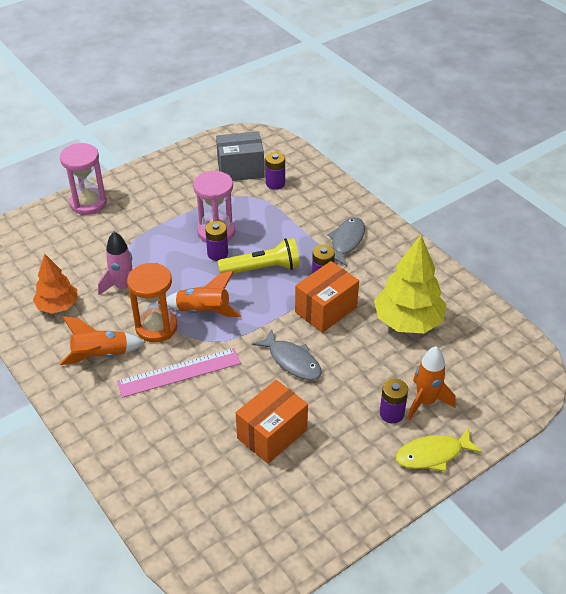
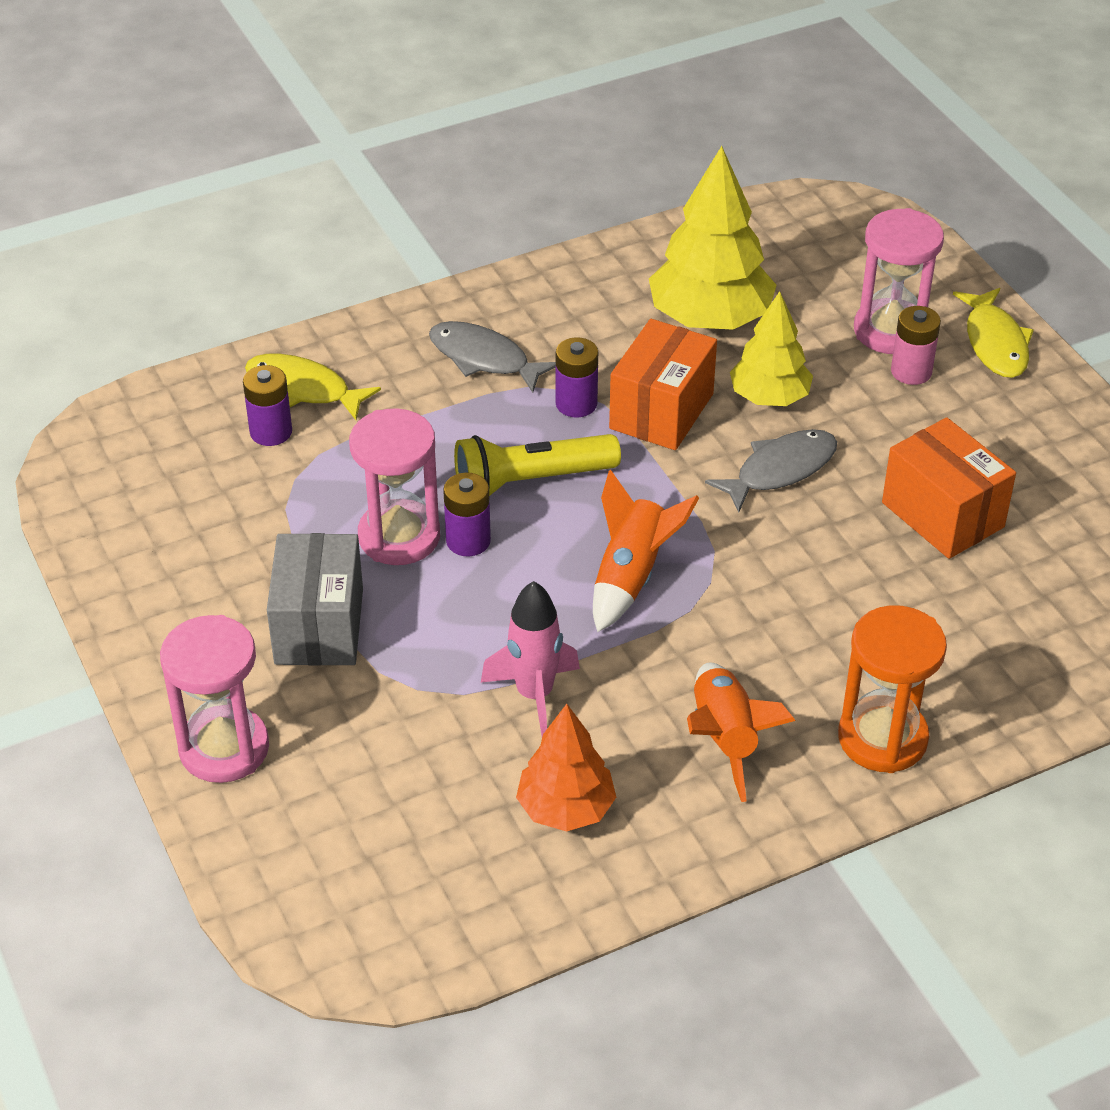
camera: 80 degrees left, 0 degrees up
(156, 327) = (661, 649): orange hourglass -> orange hourglass (882, 738)
(179, 372) = (786, 623): pink ruler -> none
(240, 170) = (202, 479): grey box -> grey box (319, 626)
(262, 269) = (531, 481): yellow flashlight -> yellow flashlight turned 105 degrees counterclockwise
(306, 188) = (303, 389): none -> yellow fish
(326, 310) = (661, 411): orange box -> orange box turned 60 degrees clockwise
(349, 352) = (769, 397): none -> yellow tree
(391, 413) = (911, 371): purple battery -> pink battery
(426, 402) = (890, 331): orange rocket -> pink hourglass

